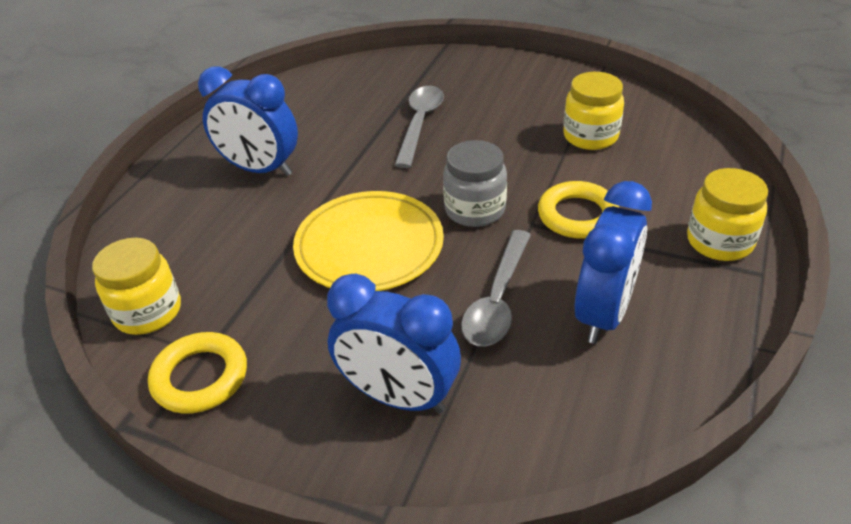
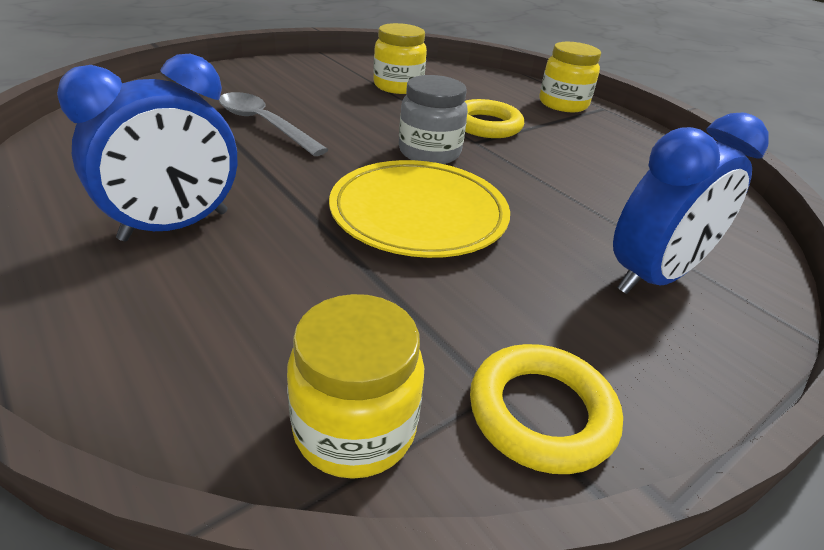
camera: 65 degrees left, 5 degrees down
(497, 300) = (557, 188): grey spoon -> none
(604, 314) = (606, 160): blue clock -> none

